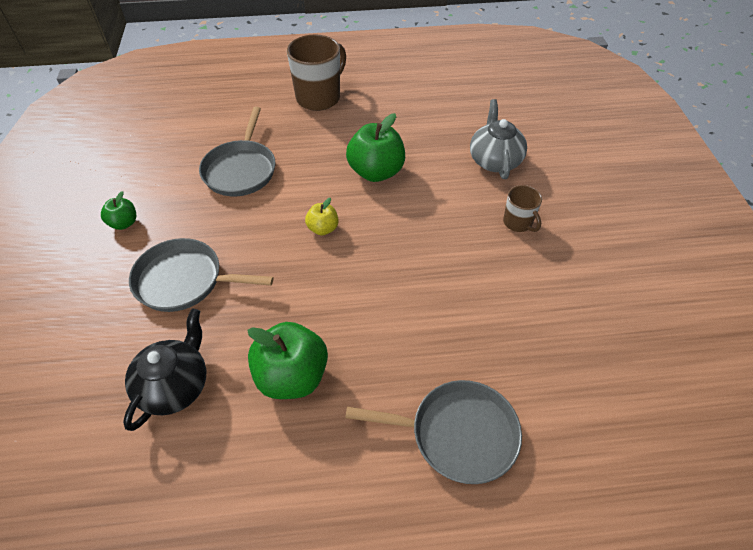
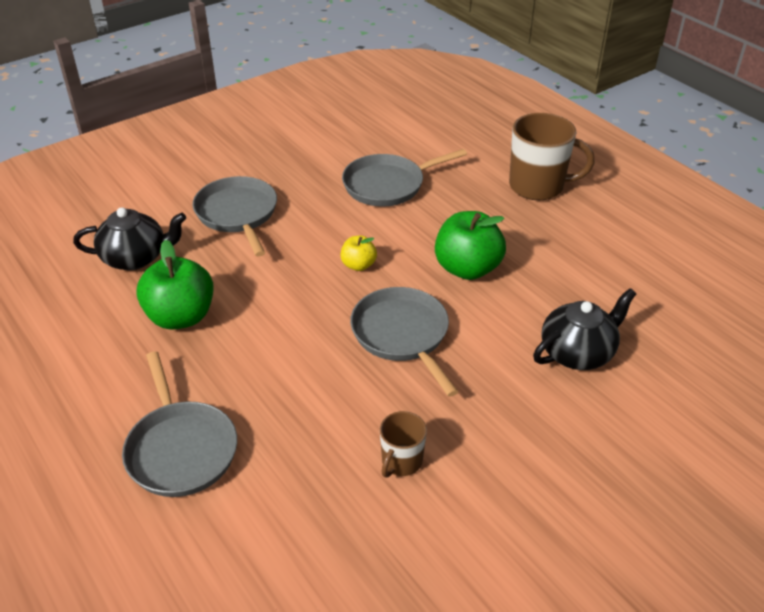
camera: 60 degrees right, 10 degrees down
(124, 223) = (273, 156): green apple -> none
(419, 237) = (402, 335): none -> grey pan
(494, 160) = (578, 352): grey teapot -> black teapot
(518, 223) = (492, 406): brown mug -> brown mug (401, 462)

